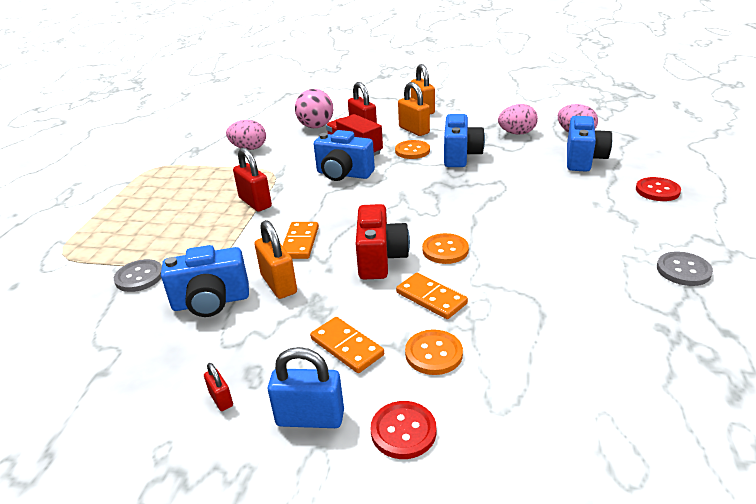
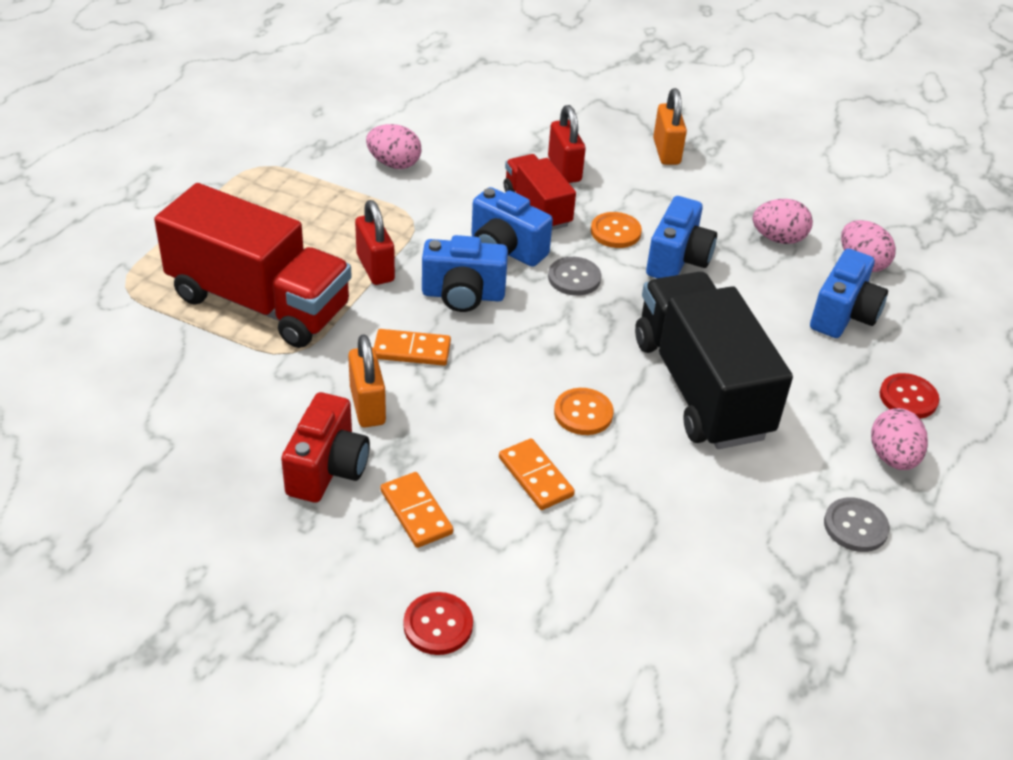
camera: 10 degrees right, 10 degrees up
(139, 277) = (210, 348): grey button -> grey button (574, 278)
(173, 240) = (259, 302): none -> red truck
(211, 302) = (284, 409): blue camera -> blue camera (463, 295)
(221, 399) = (266, 535): red padlock -> none
(300, 242) = (411, 350): orange domino -> orange domino turned 75 degrees clockwise
(310, 418) = (350, 583): blue padlock -> none
(316, 126) = (500, 145): pink ball -> none
(380, 259) = (499, 404): red camera -> red camera (328, 469)
(414, 130) = (635, 191): orange padlock -> none
(433, 353) = (507, 548): orange button -> none
(518, 216) = (700, 387): none -> black truck
(674, 224) = (892, 457): none -> pink egg

